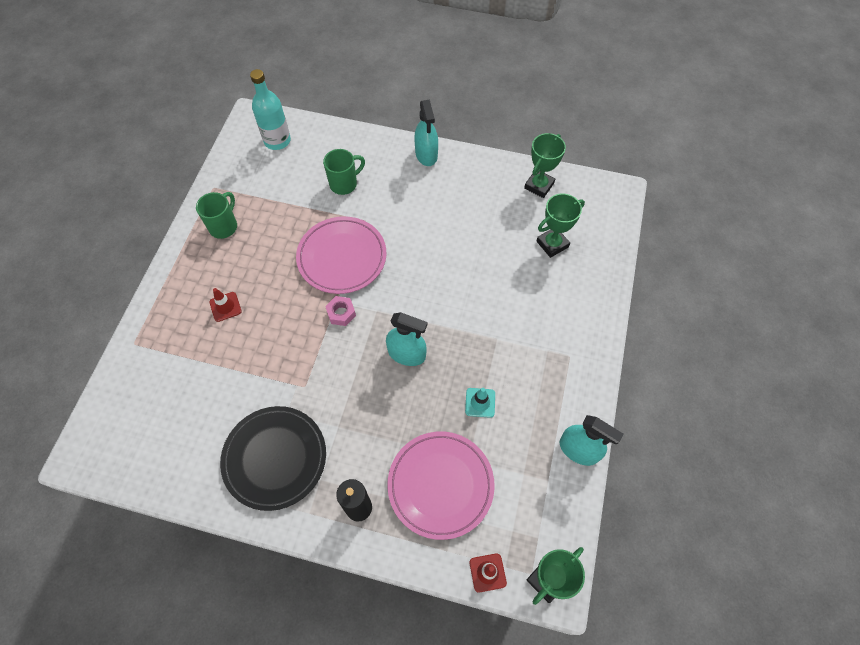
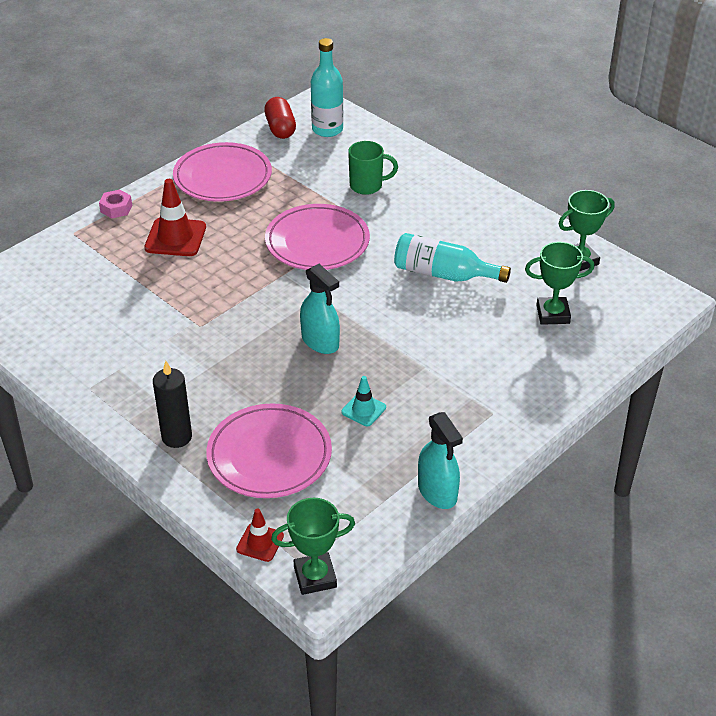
camera: 30 degrees right, 20 degrees down
(224, 226) = (223, 177): green mug -> pink plate
(225, 307) = (175, 237): red traffic cone -> red traffic cone, size x1.76
(239, 155) = (280, 128): none -> red capsule
(275, 458) = (130, 367): black plate -> none
(341, 313) = (281, 285): pink nut -> pink nut (116, 208)
(426, 154) = (474, 192): turquoise spray bottle -> none
(454, 243) = (443, 274): none -> turquoise bottle

